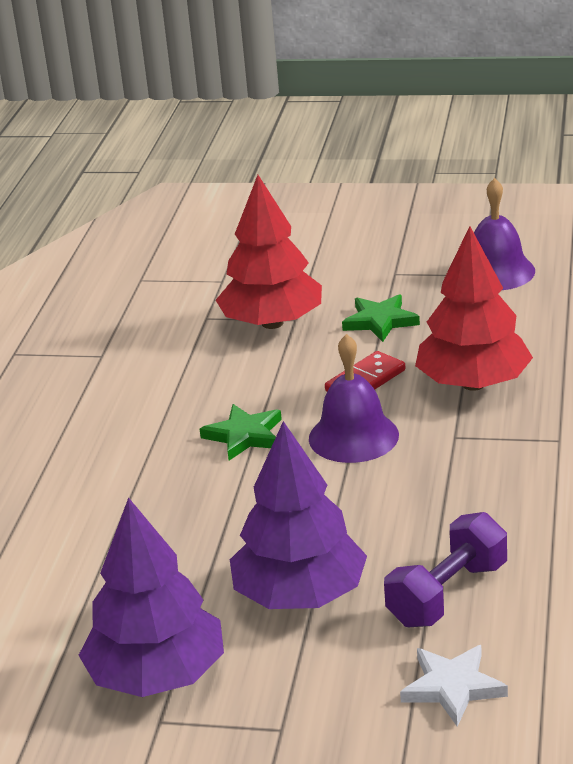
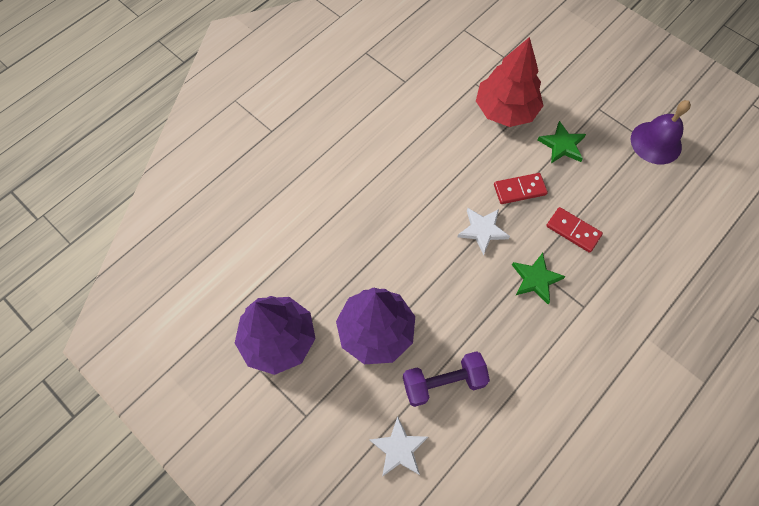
camera: 30 degrees right, 35 degrees up
(244, 435) = (431, 193): green star -> green star (535, 279)
(353, 436) = (482, 230): purple bell -> white star
(473, 384) = (573, 230): red tree -> red domino

